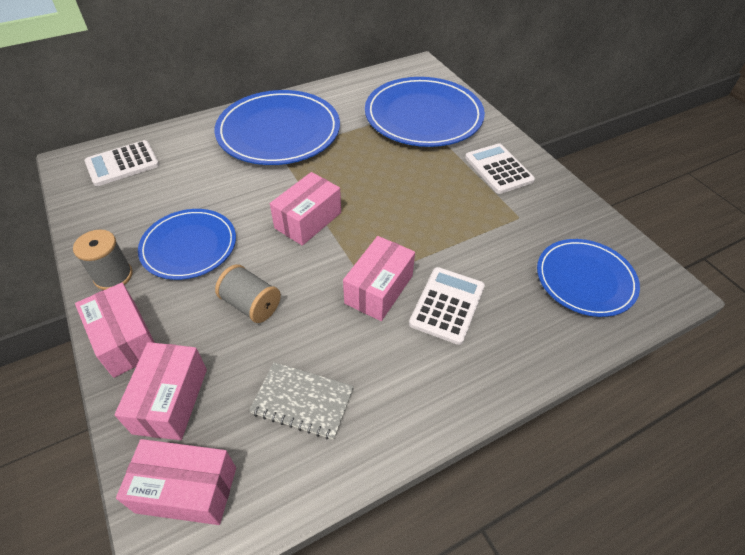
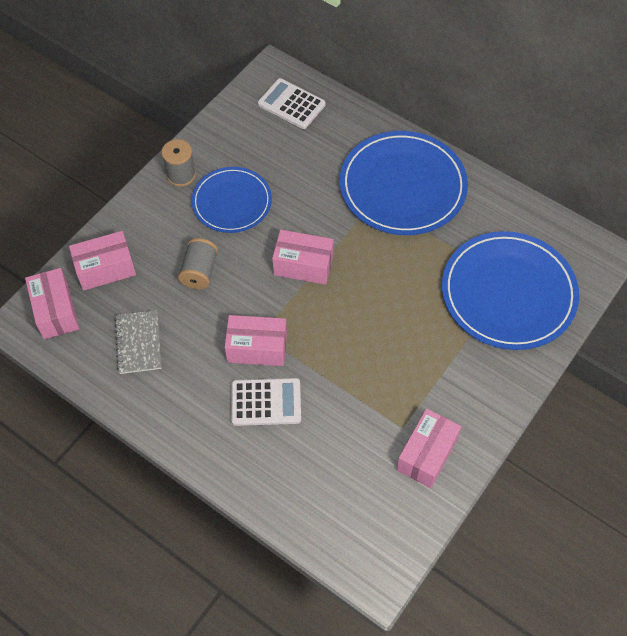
camera: 65 degrees right, 10 degrees up
(125, 340) = (135, 216): pink box -> pink box (426, 454)
(498, 169) = (463, 389): white calculator -> none
(585, 279) = (351, 501): blue plate -> none

